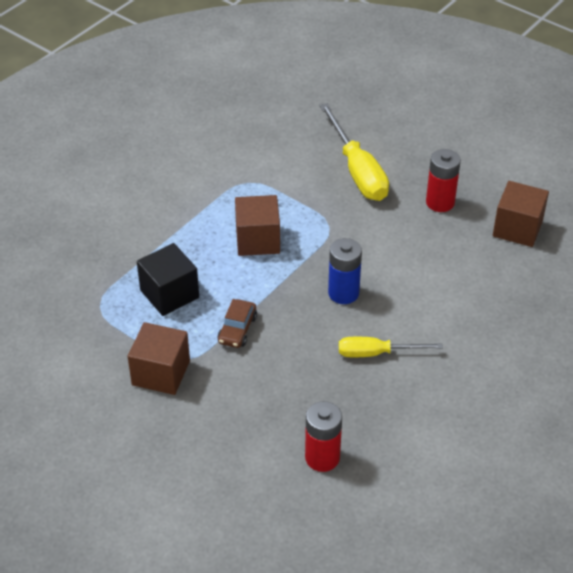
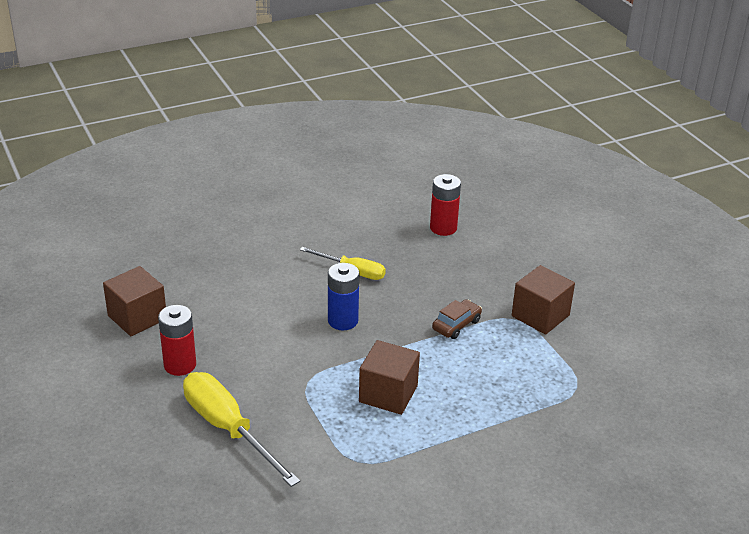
camera: 155 degrees left, 10 degrees down
(169, 294) = (503, 374): black cube -> none
(357, 170) = (228, 429): yellow screwdriver -> yellow screwdriver turned 45 degrees counterclockwise

